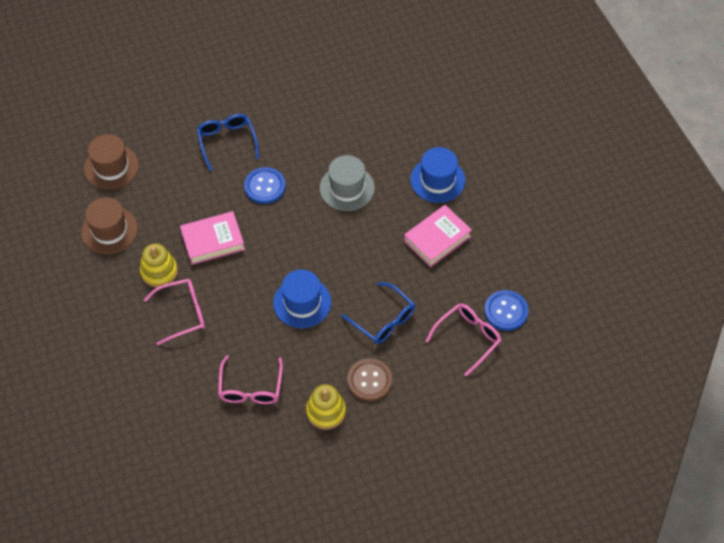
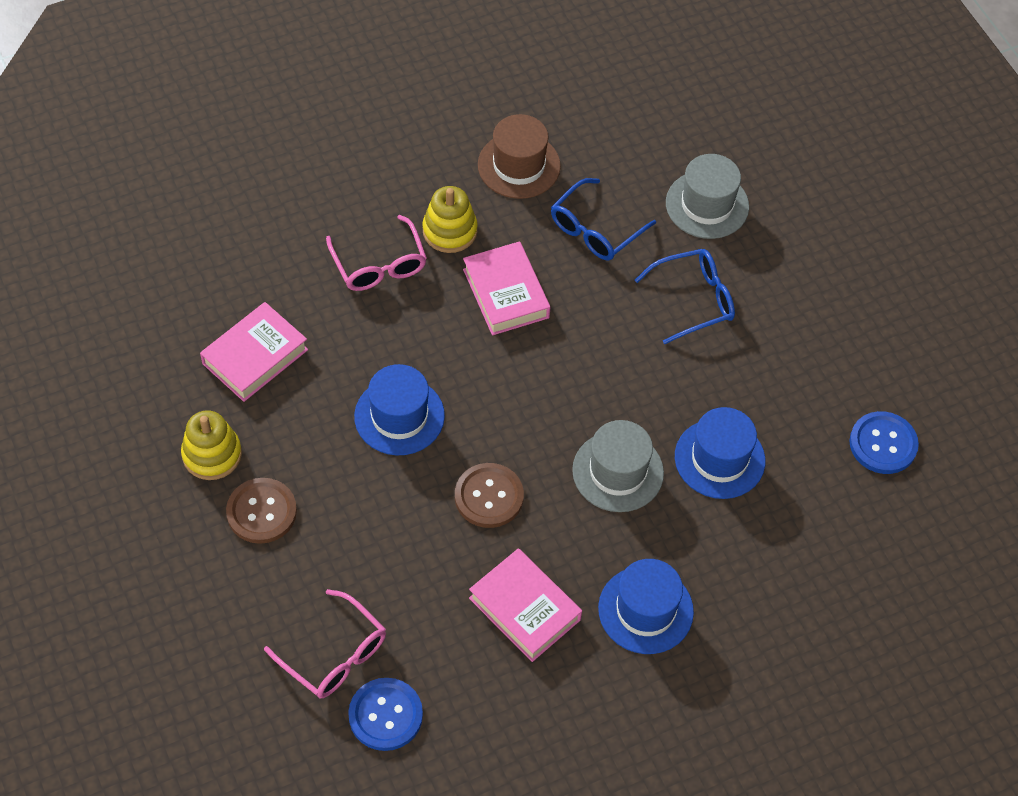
camera: 85 degrees right, 0 degrees up
(111, 167) = (631, 157): brown hat -> none
(155, 129) = (707, 205): none -> grey hat
(250, 388) = (255, 356): pink glasses -> pink book
(265, 186) = (611, 356): blue button -> blue button (883, 444)
(340, 137) = (719, 459): none -> blue hat
(362, 255) = (489, 496): none -> brown button
(383, 320) = (369, 530): blue glasses -> blue glasses (595, 229)

